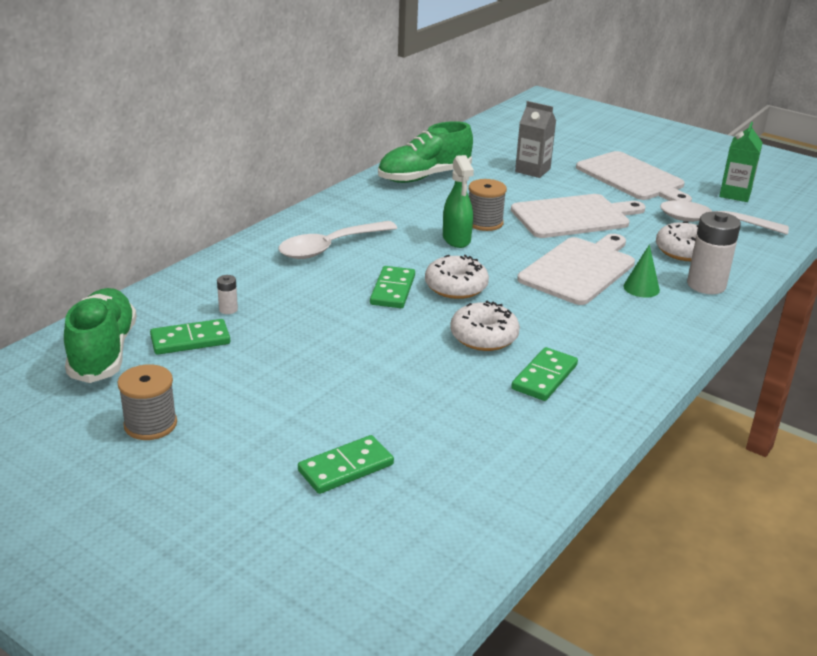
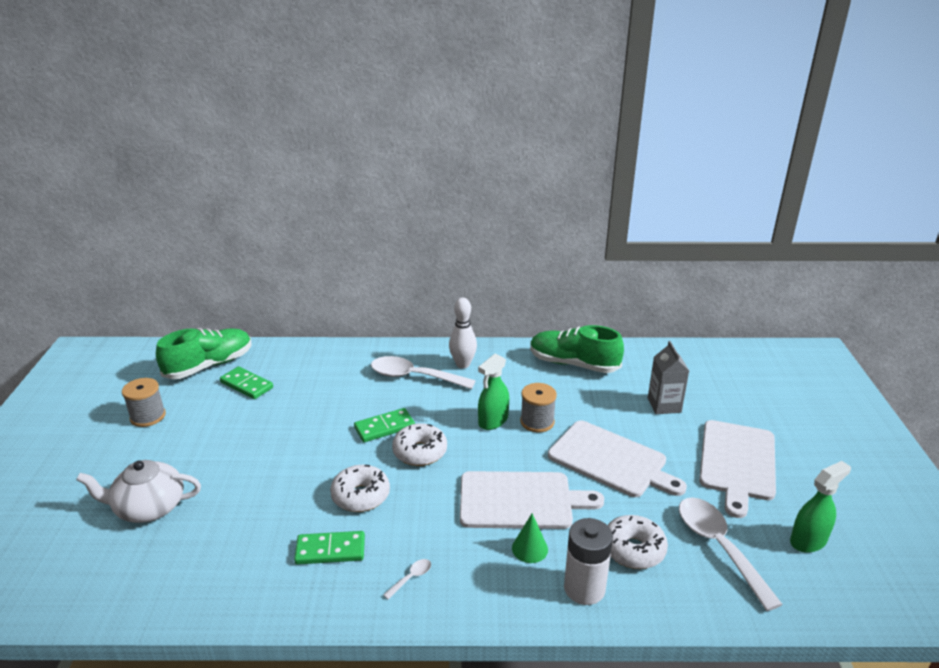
camera: 55 degrees right, 0 degrees up
(228, 309) = (294, 380): white battery -> none
(346, 467) = (149, 508): green domino -> white teapot
(347, 219) = (463, 364): none -> white bowling pin
(622, 350) = (411, 578): none -> white spoon
(735, 194) = (808, 540): green carton -> green spray bottle

